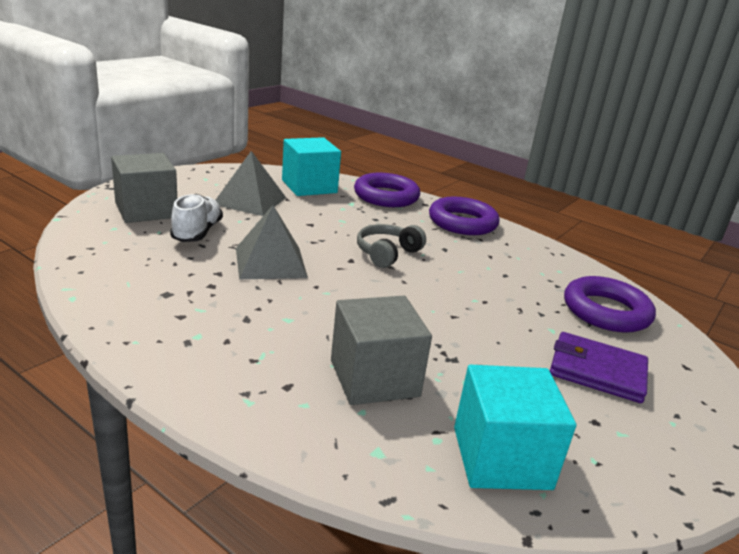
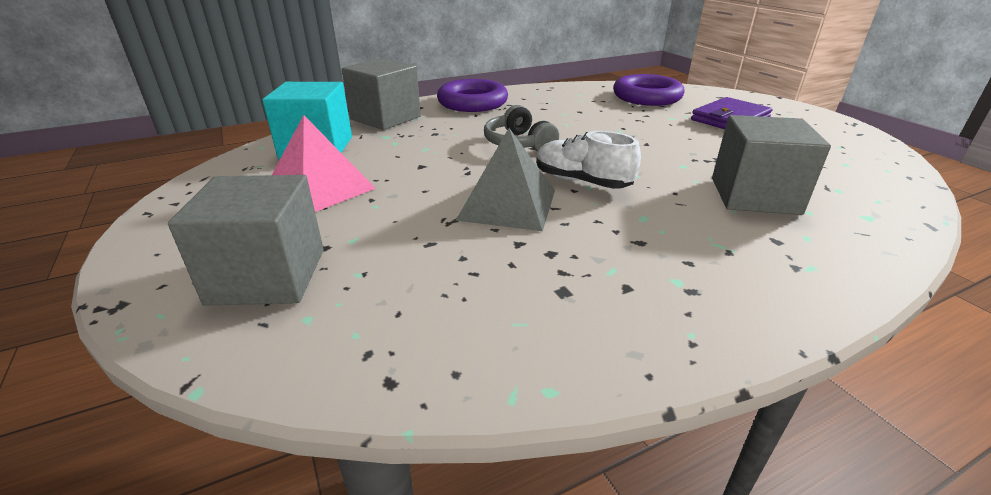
camera: 60 degrees left, 5 degrees up
(197, 232) = (389, 241): white shoe -> white shoe (582, 182)
(250, 200) = (319, 188): grey pyramid -> pink pyramid
(386, 196) = (385, 118): purple ring -> grey cube
(501, 457) = (852, 173): turquoise cube -> none

